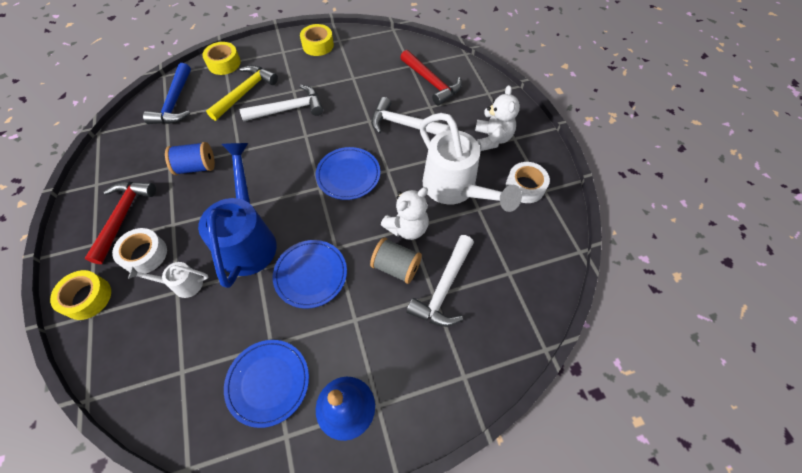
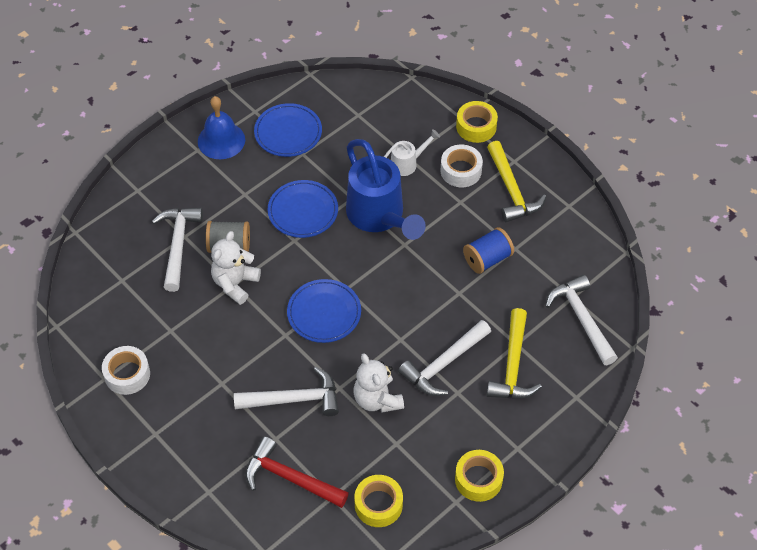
camera: 155 degrees right, 5 degrees down
(123, 216) = (512, 190): red hammer -> yellow hammer
(175, 103) = (581, 318): blue hammer -> white hammer
(224, 63) = (576, 396): yellow tape -> yellow tape (378, 504)
(455, 189) = (203, 341): white watering can -> none
(492, 139) = (181, 422): white teddy bear -> white teddy bear (377, 399)

